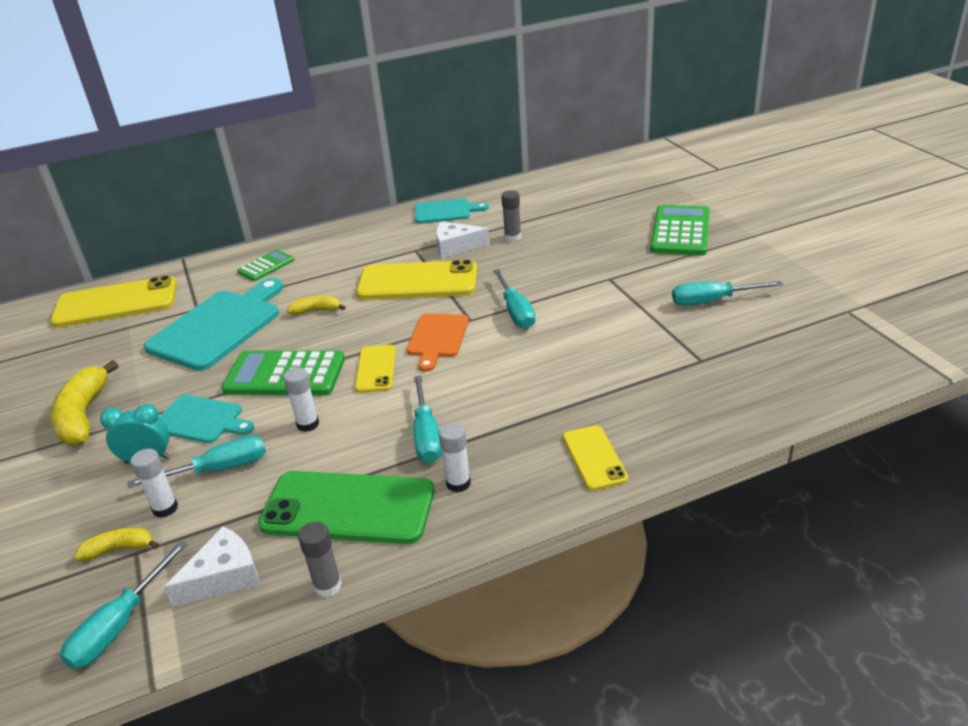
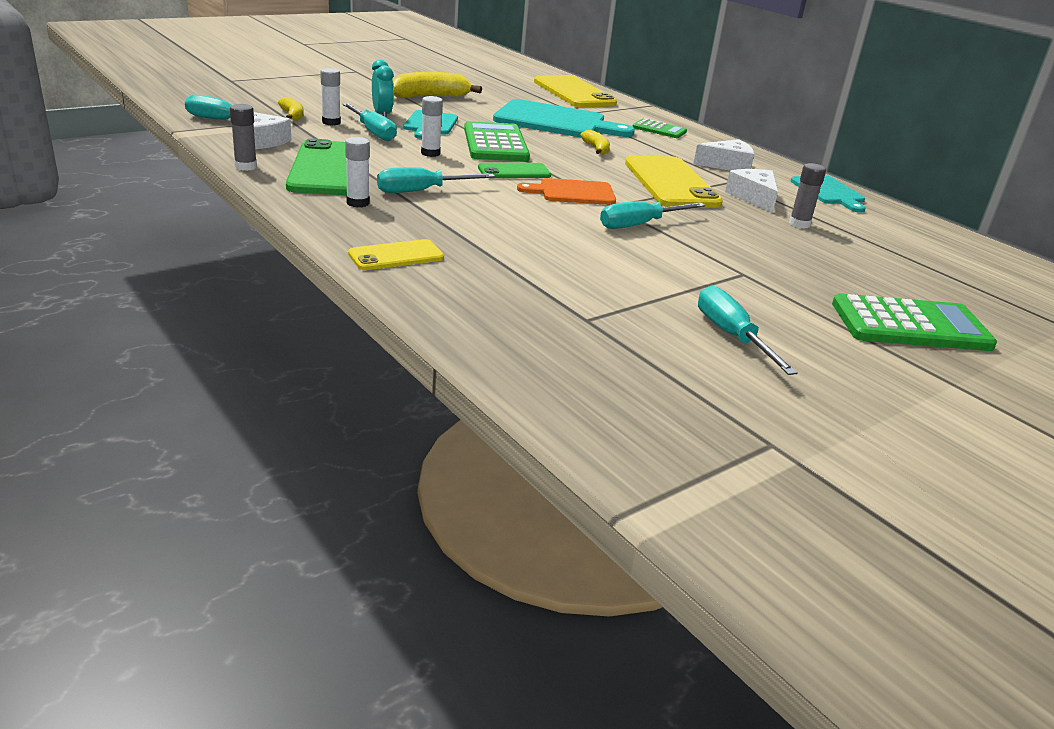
camera: 70 degrees right, 5 degrees down
(376, 246) = (727, 165): none -> white cheese
(376, 369) = (514, 172): yellow phone -> green phone

